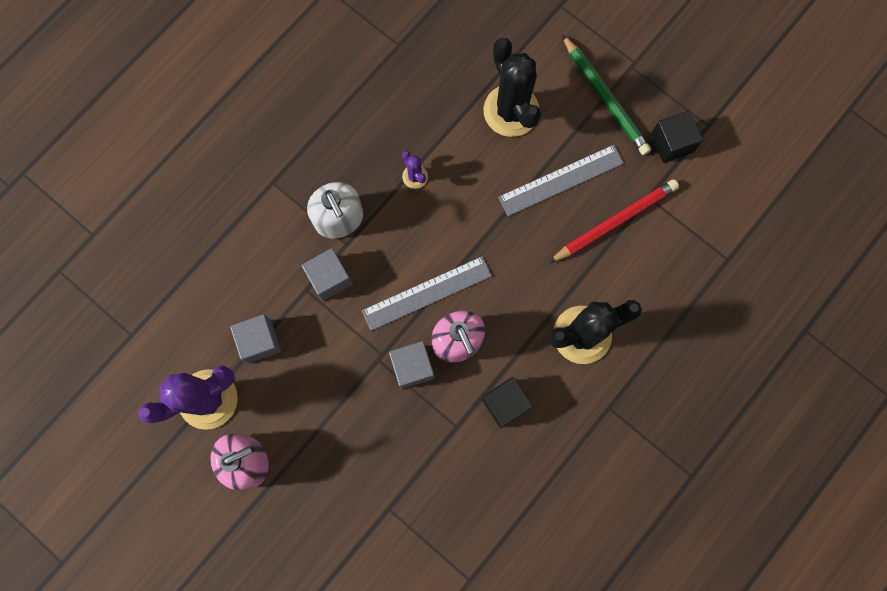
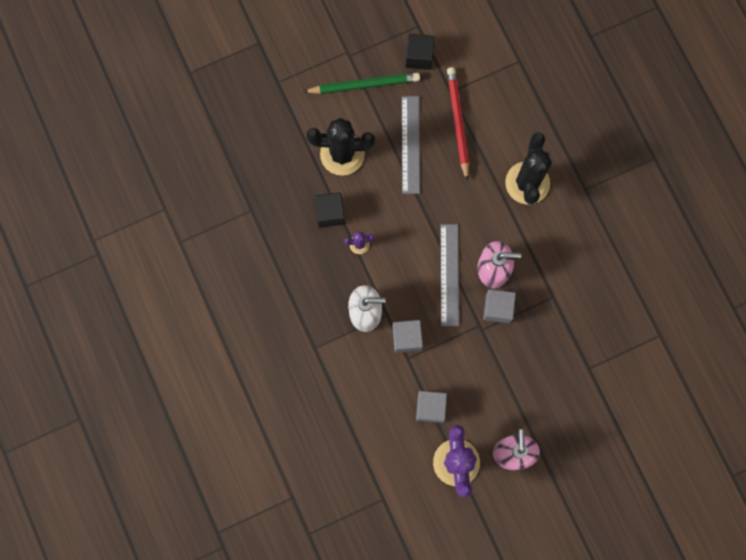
camera: 65 degrees left, 0 degrees up
(505, 404) = (552, 257): black cube -> black cube (330, 213)

